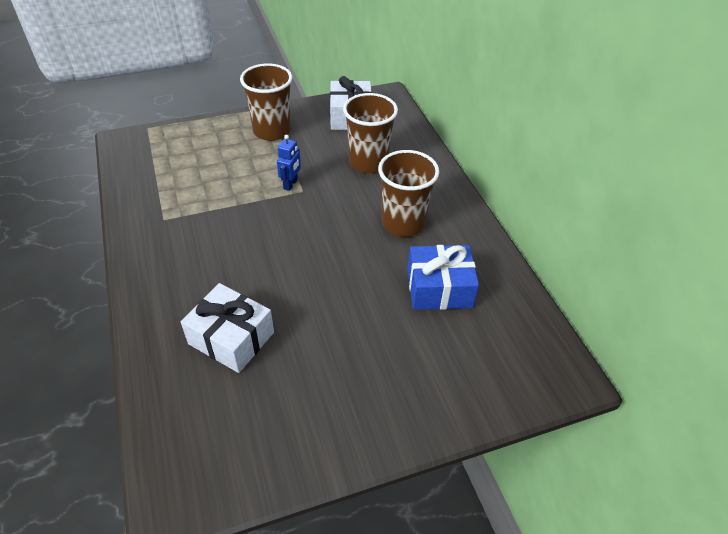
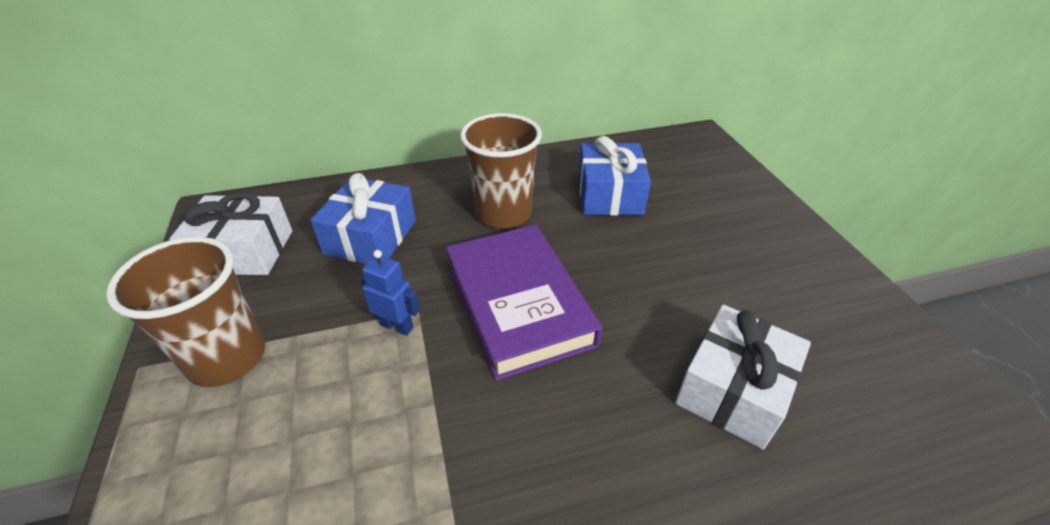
camera: 85 degrees left, 5 degrees down
(308, 234) = (518, 303): none -> purple book
(368, 162) = (371, 237): brown cup -> blue gift

